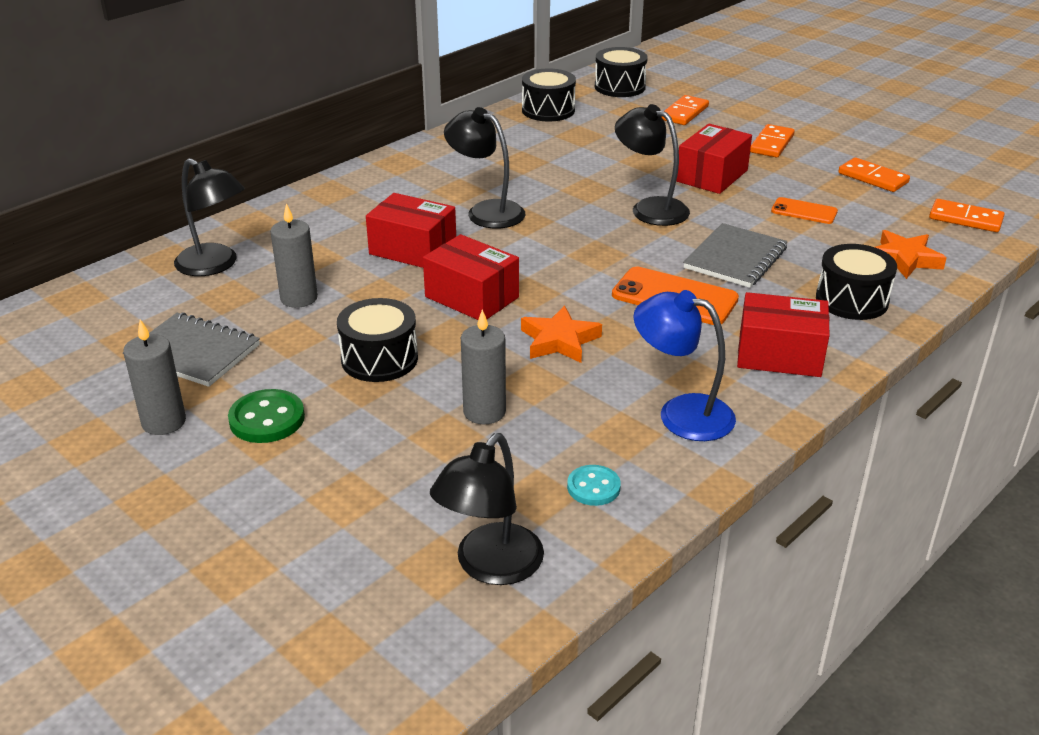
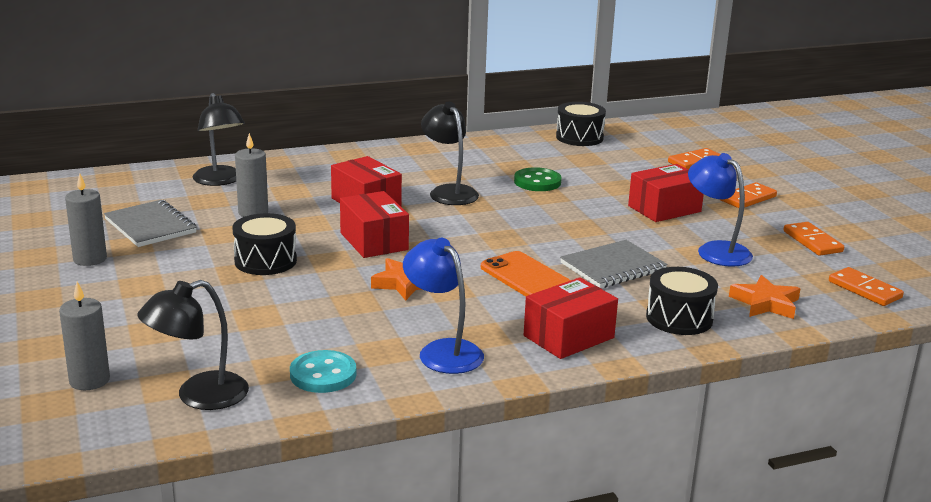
camera: 25 degrees right, 10 degrees down
(267, 419) = (153, 274): green button -> green button (537, 182)
(484, 412) = (300, 310): grey candle -> grey candle (89, 380)
(593, 487) = (323, 374): turquoise button -> turquoise button, size x1.51
(619, 87) = (661, 133): black drum -> none
(650, 208) = (583, 218): black lamp -> none
(779, 355) = (568, 337): red box -> red box turned 75 degrees counterclockwise
(804, 211) = (715, 250): orange phone -> blue lamp

